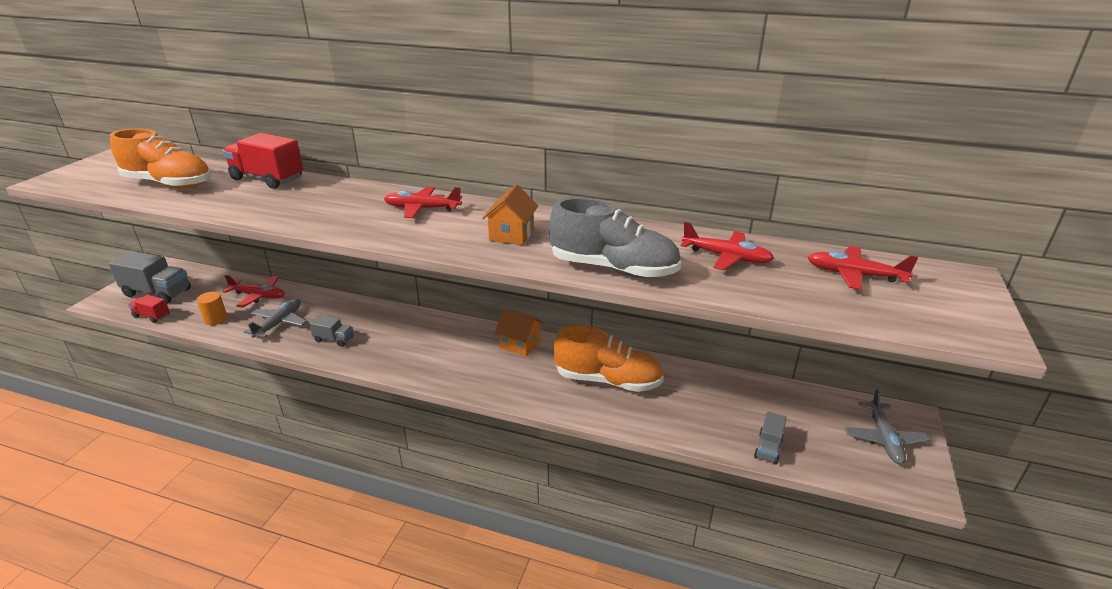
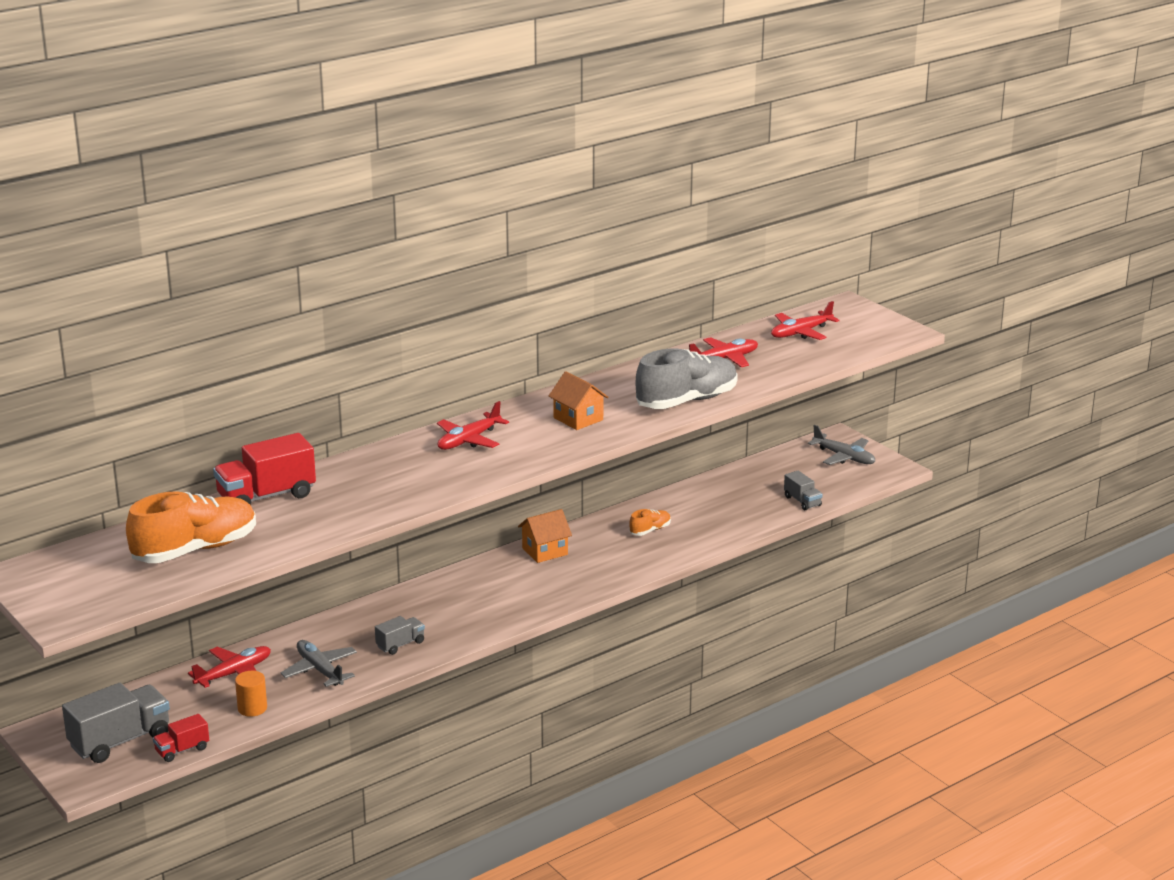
camera: 55 degrees left, 5 degrees down
(607, 380) = (650, 530): orange shoe -> orange shoe, size x0.45

